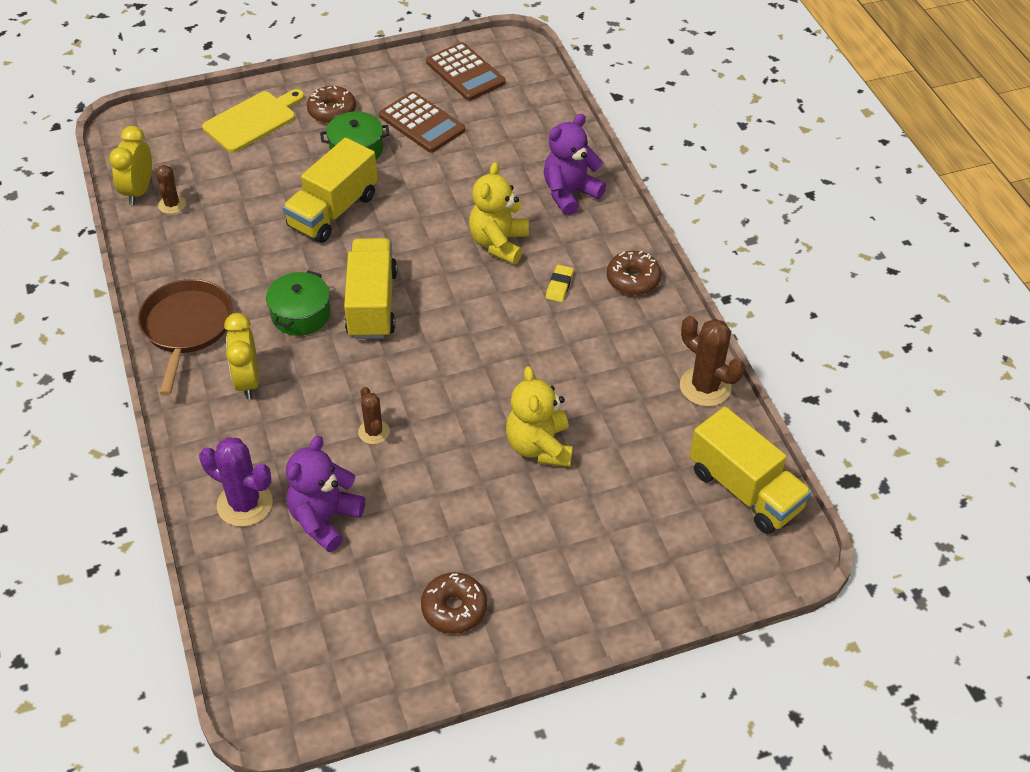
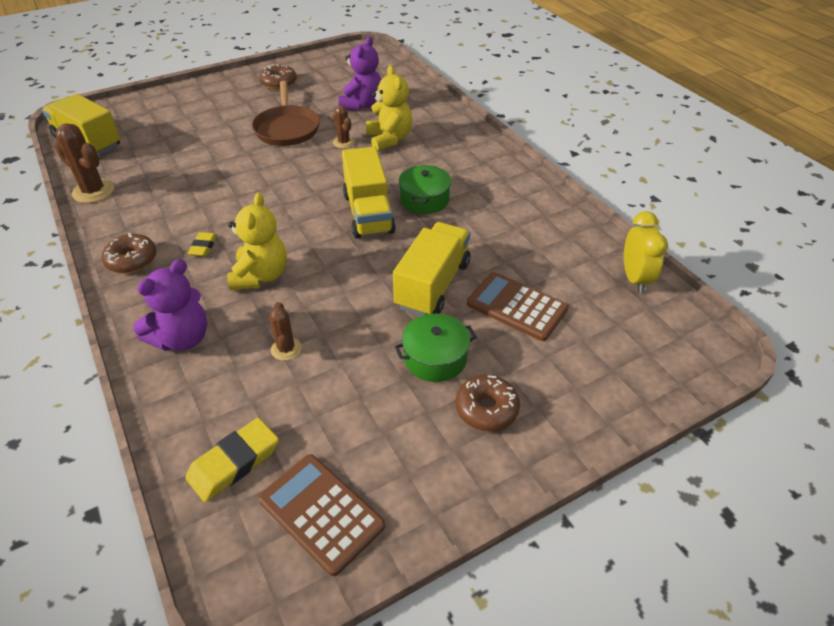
camera: 170 degrees right, 5 degrees down
(172, 204) = (592, 270): brown cactus -> brown cactus (286, 349)
(186, 328) = (509, 181): brown pan -> brown pan (287, 128)
(245, 504) = (413, 105): purple cactus -> none
(247, 381) = (444, 157): yellow clock -> none
(253, 120) = (575, 380): yellow cutting board -> none
(422, 123) = (366, 409): brown calculator -> brown calculator (516, 307)
(522, 104) = (234, 462): none -> yellow eraser
(539, 446) = (227, 147): yellow teddy bear -> yellow teddy bear (389, 139)

